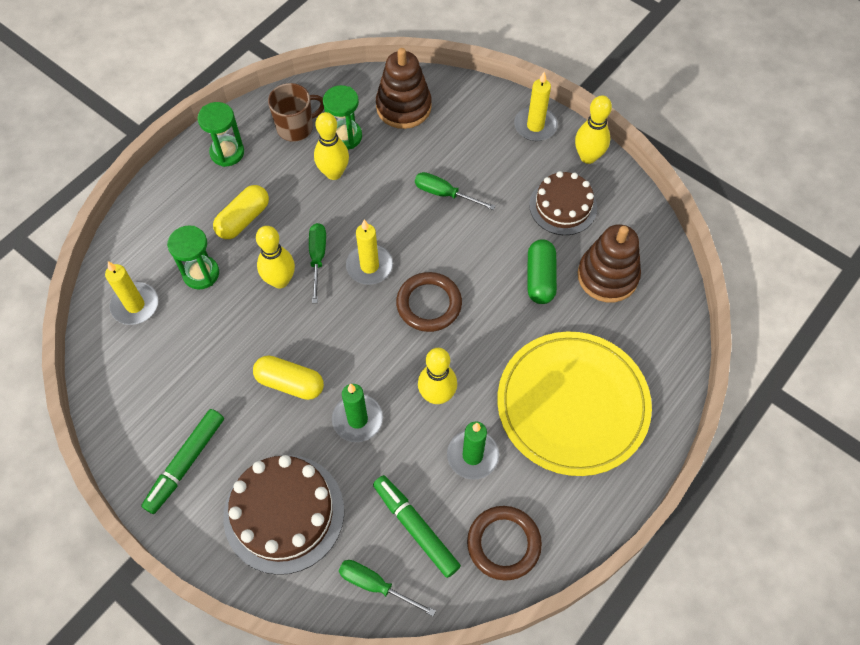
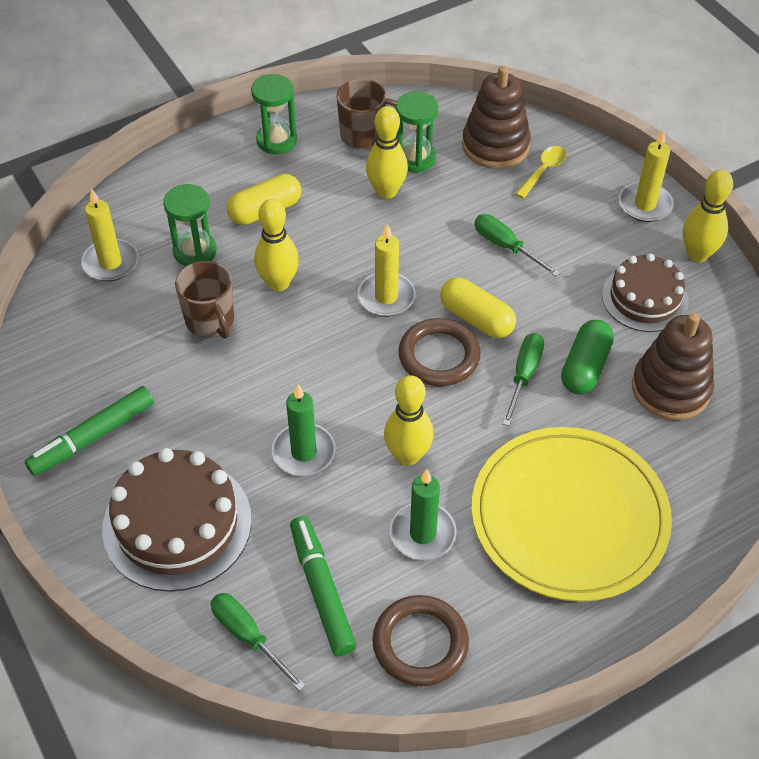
camera: 20 degrees right, 10 degrees down
(239, 331) = (210, 321): none -> brown mug
(290, 383) = (243, 391): yellow capsule -> yellow capsule (476, 318)
(317, 258) = (330, 272): green screwdriver -> green screwdriver (523, 375)
(448, 118) = (543, 171): none -> yellow spoon

